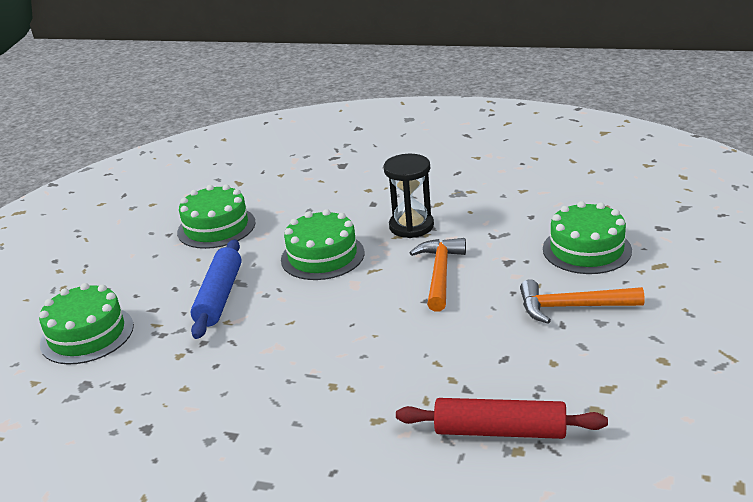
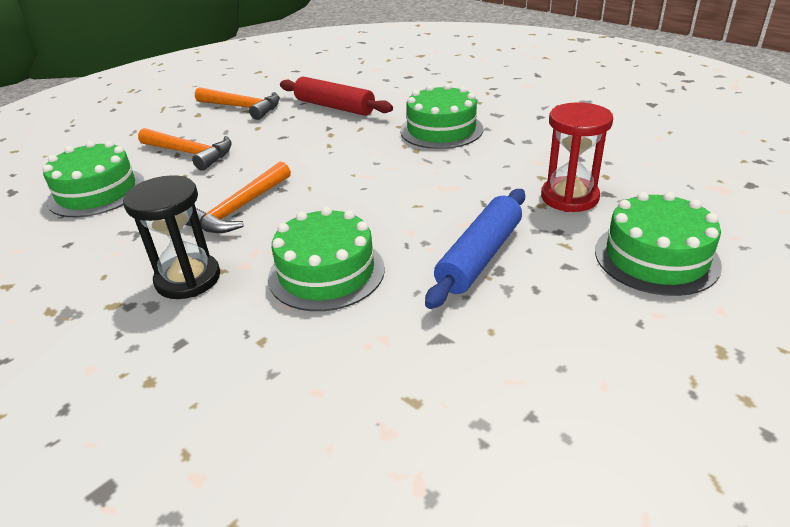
camera: 155 degrees left, 5 degrees up
(154, 371) = (569, 197): none -> red hourglass
(216, 227) = (439, 396): green cake -> green cake (441, 130)
(624, 390) = (243, 107): none -> orange hammer

